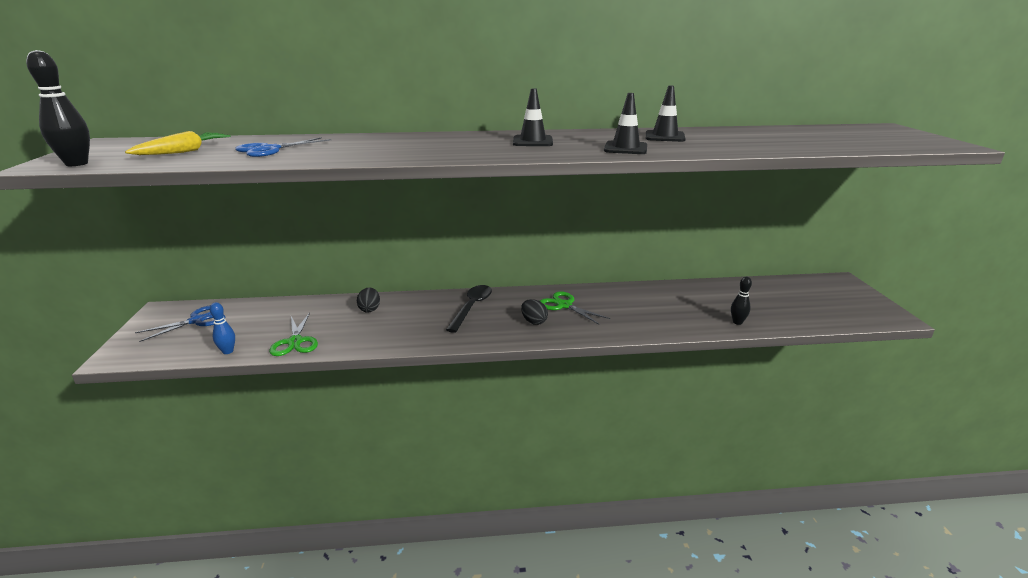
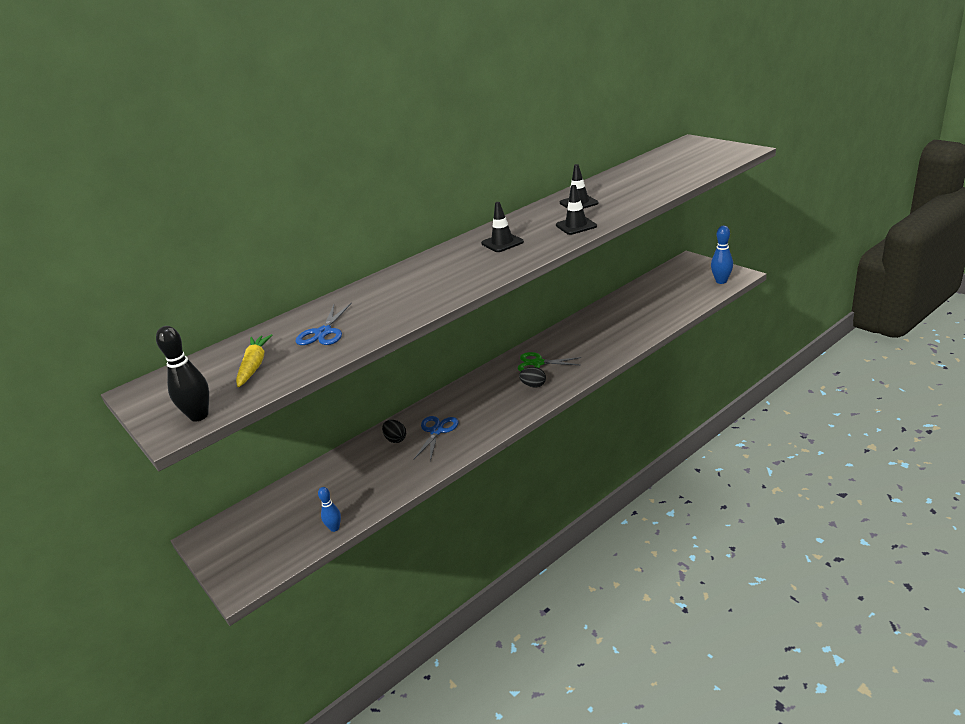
camera: 30 degrees left, 5 degrees up
(197, 320) = (258, 525): blue scissors -> blue scissors (436, 431)
(295, 342) = (378, 492): green scissors -> none
(471, 307) = (474, 398): black spoon -> none
(737, 322) = (660, 321): black bowling pin -> none
(860, 314) = (721, 281): none -> blue bowling pin

